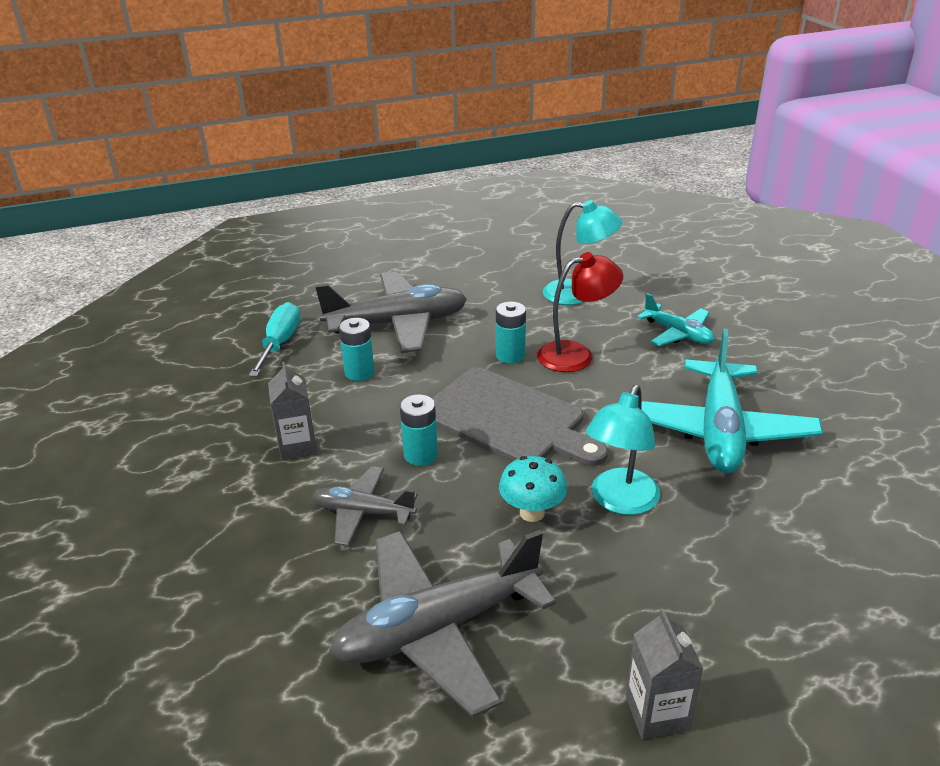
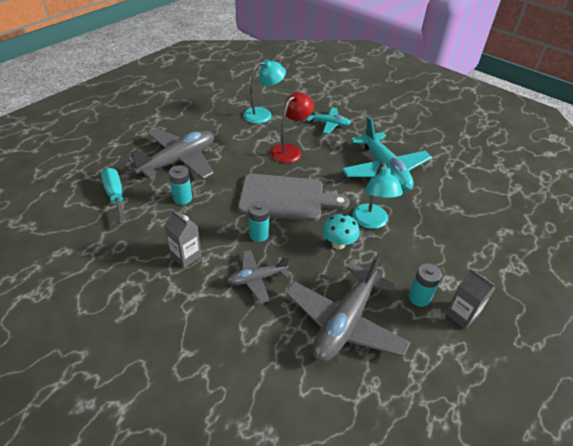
camera: 35 degrees left, 10 degrees up
(510, 355) = (257, 161): turquoise battery -> turquoise battery (419, 297)

